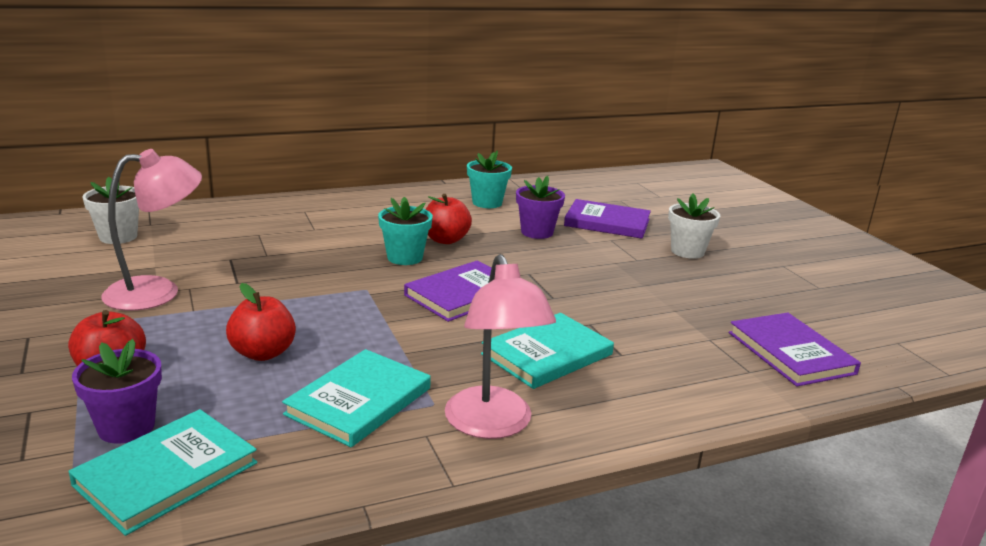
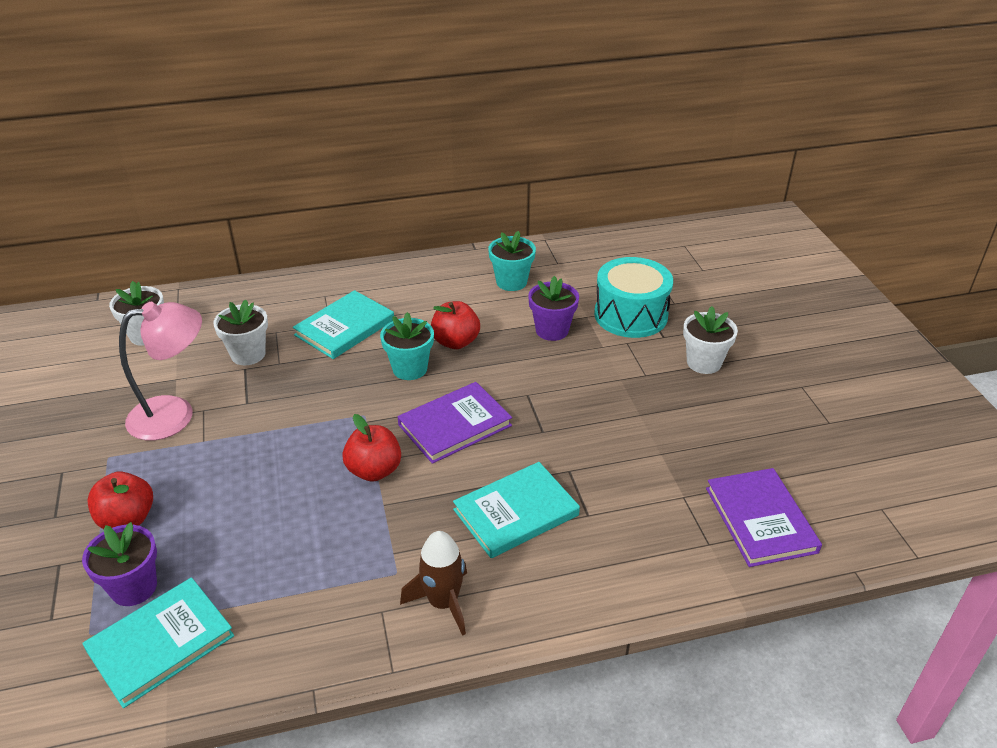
camera: 10 degrees right, 15 degrees up
(232, 249) = (248, 354): none -> white flower pot
(263, 353) = (257, 500): red apple -> red apple (374, 470)
(359, 401) = (331, 566): turquoise book -> turquoise book (345, 328)
(493, 425) = (443, 602): pink lamp -> brown rocket
(607, 223) = (630, 315): purple book -> turquoise drum

